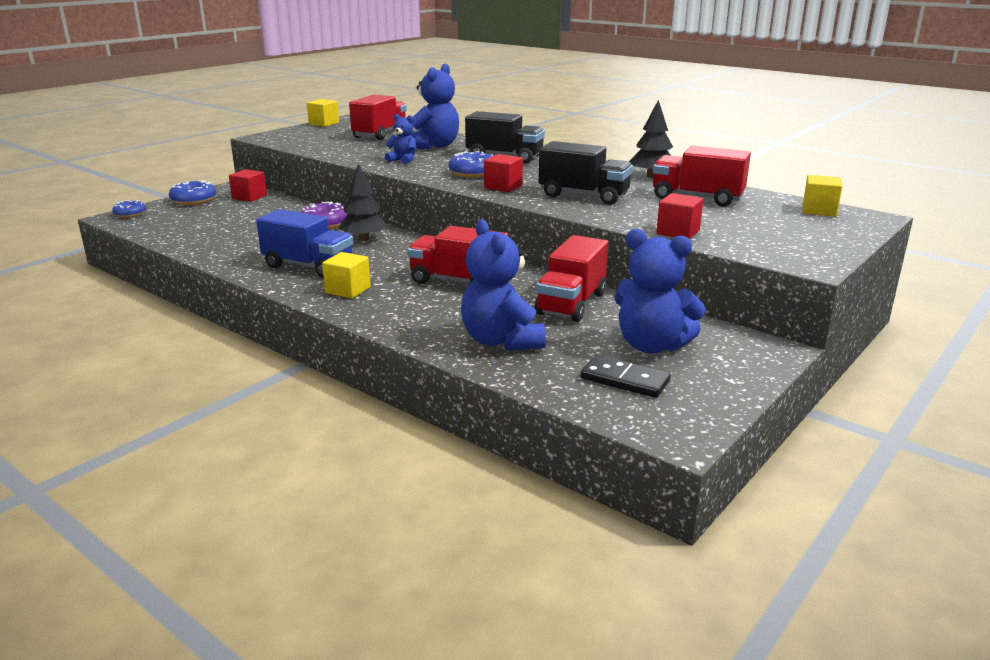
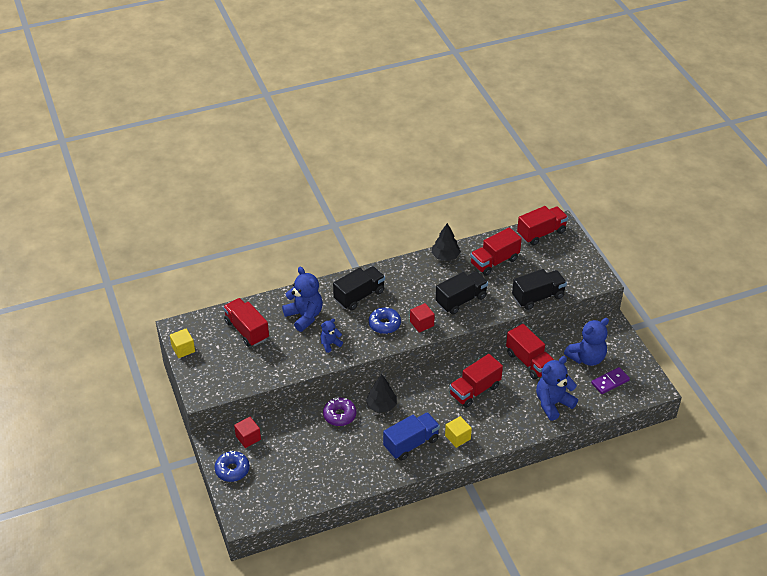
camera: 60 degrees left, 20 degrees up
(130, 214) = (240, 510): blue donut -> none
(501, 341) = (553, 403): blue teddy bear -> blue teddy bear turned 135 degrees clockwise
(624, 380) = (610, 382): black domino -> purple domino
(678, 232) = (538, 297): red cube -> black truck
(819, 210) = (541, 233): yellow cube -> red truck

